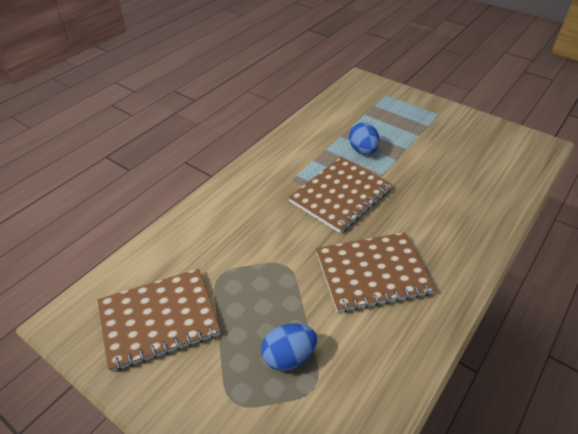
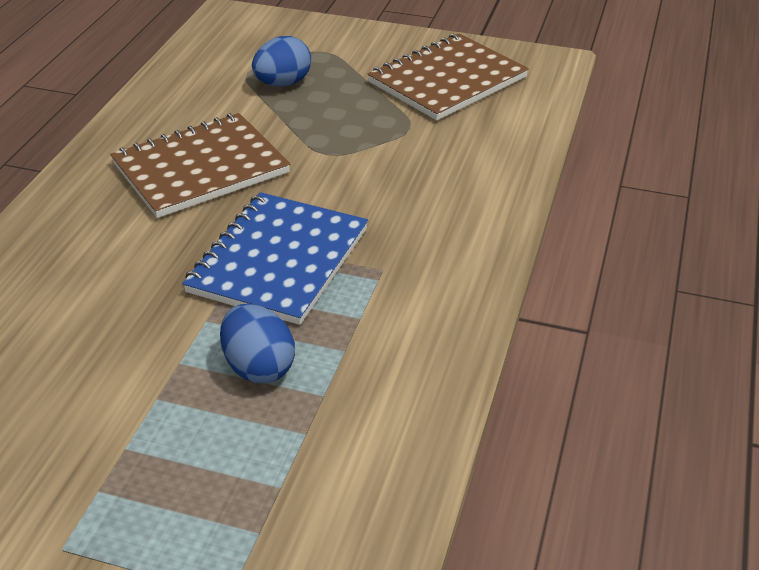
camera: 160 degrees right, 5 degrees down
(340, 195) = (279, 260): brown notebook -> blue notebook

